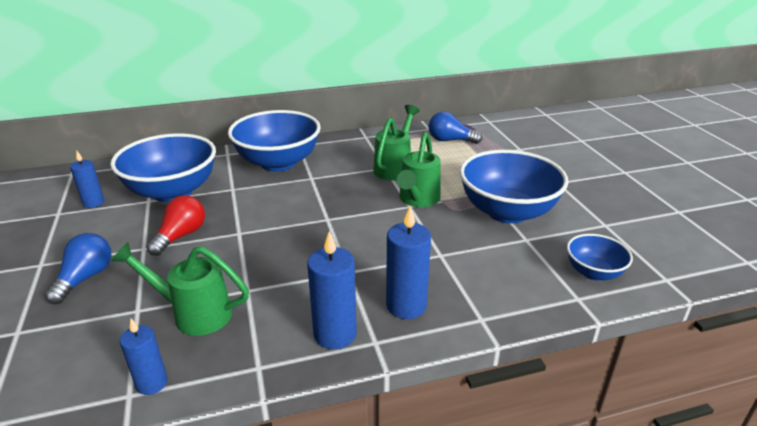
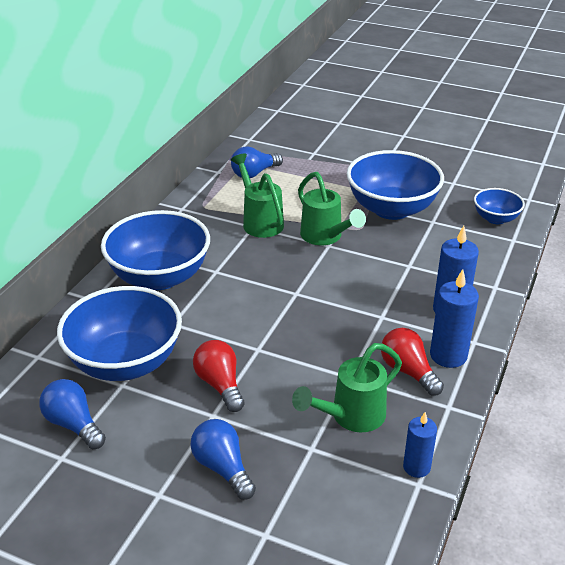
camera: 50 degrees left, 5 degrees up
(93, 203) = (73, 424): blue candle -> blue light bulb
(286, 319) = (408, 371): none -> red light bulb

